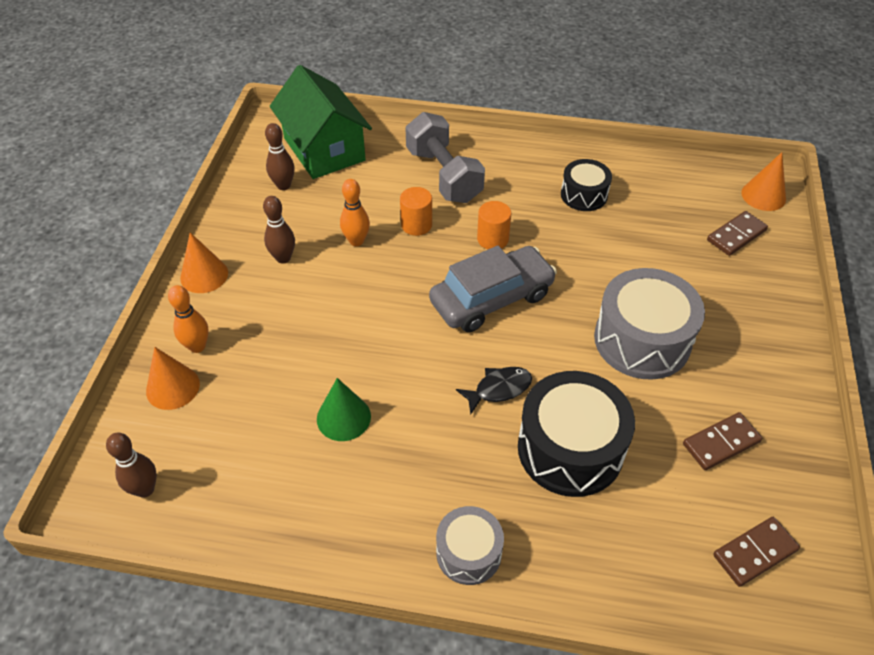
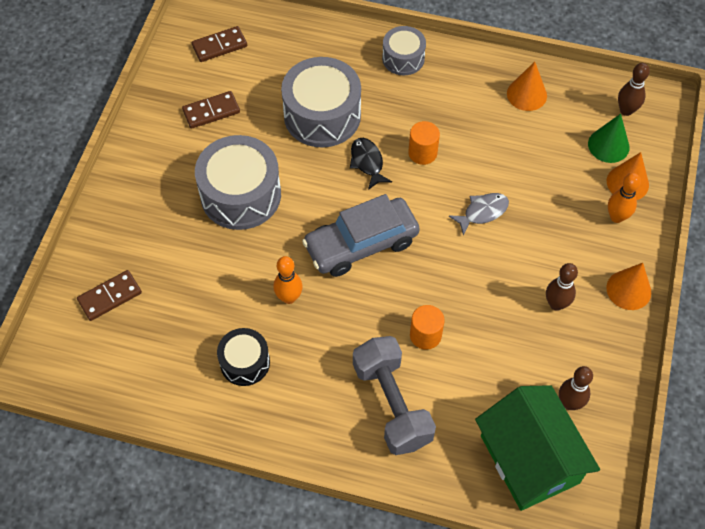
camera: 175 degrees left, 10 degrees up
(343, 417) = (489, 149): green cone -> green cone (608, 145)
(355, 340) = (482, 212): none -> grey fish
(356, 241) = (486, 319): orange bowling pin -> orange bowling pin (289, 297)
(492, 239) = (350, 311): orange cylinder -> orange cylinder (422, 153)
(499, 389) = (367, 162): black fish -> black fish turned 90 degrees clockwise
(570, 448) = (322, 115): black drum -> grey drum
(763, 196) = (56, 346): orange cone -> orange cone (526, 94)

